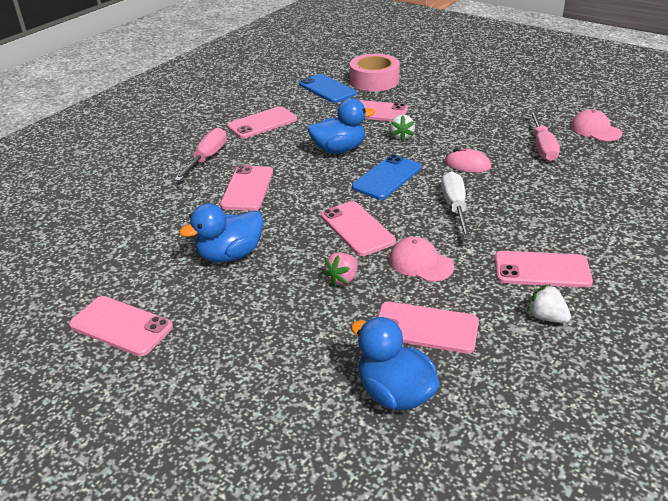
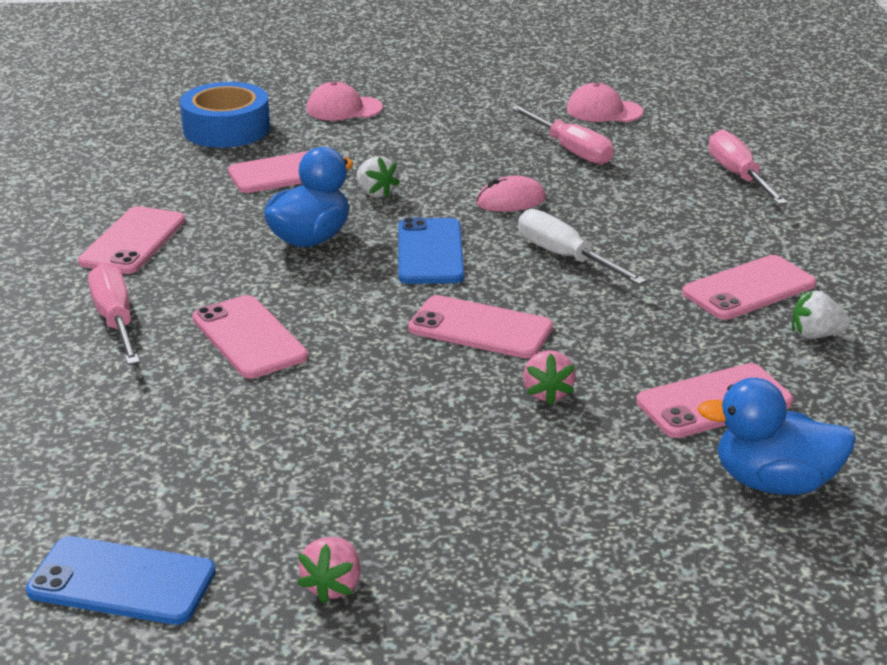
camera: 40 degrees left, 5 degrees down
(121, 326) = (333, 586): pink phone -> pink strawberry
(230, 255) = (355, 430): blue duck -> none
(327, 89) = (167, 161): blue phone -> blue phone (122, 581)
(374, 80) = (226, 129): pink tape -> blue tape
(420, 263) = (613, 336): pink cap -> pink cap (344, 108)
(632, 197) = (738, 176): none -> pink screwdriver

